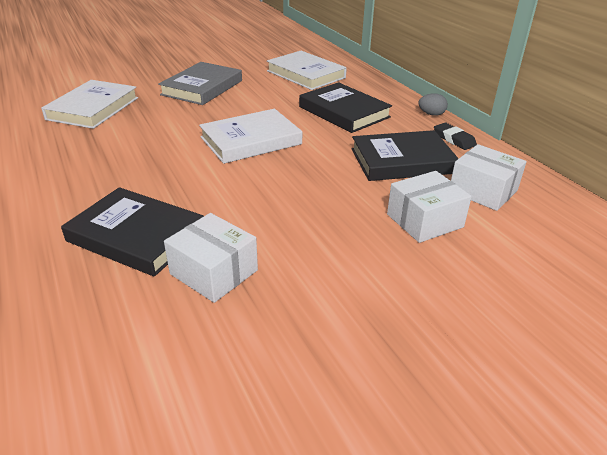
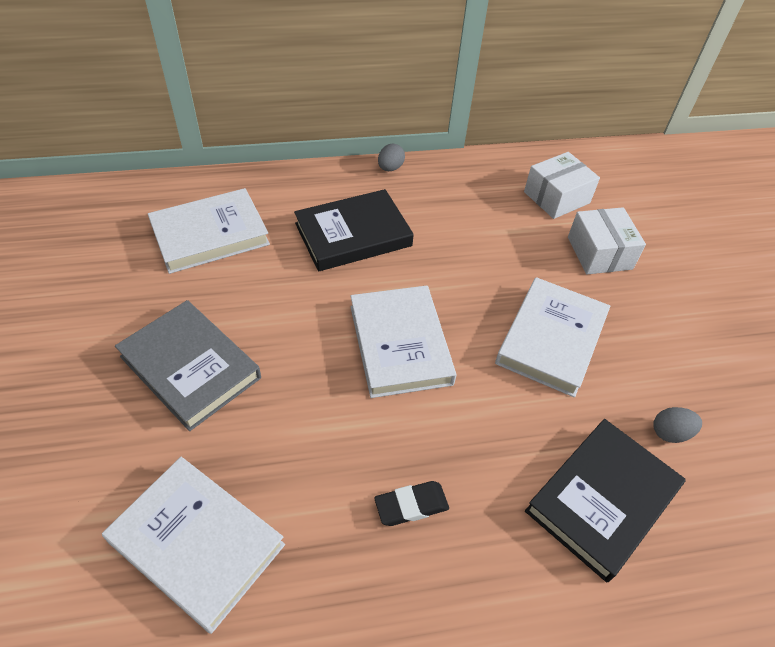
camera: 75 degrees left, 15 degrees up
(214, 272) = (670, 433): white box -> grey egg
(292, 201) = (551, 339): none -> white book
(402, 161) = (488, 228): black book -> none
(454, 139) = (454, 175): black eraser -> black eraser (411, 505)

